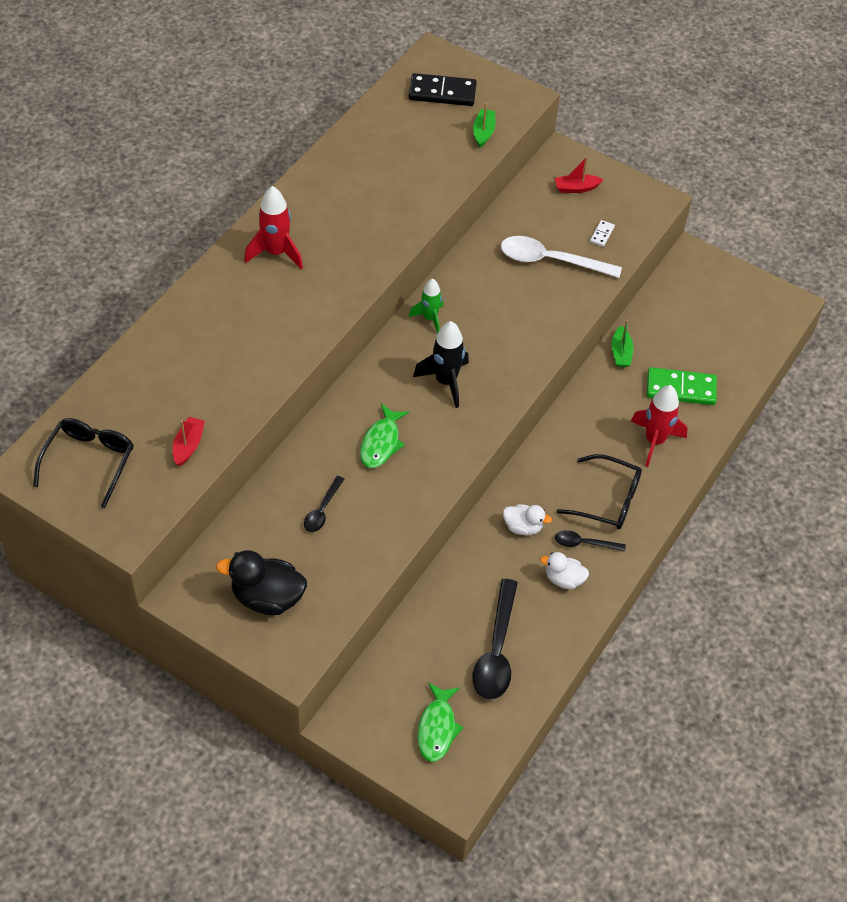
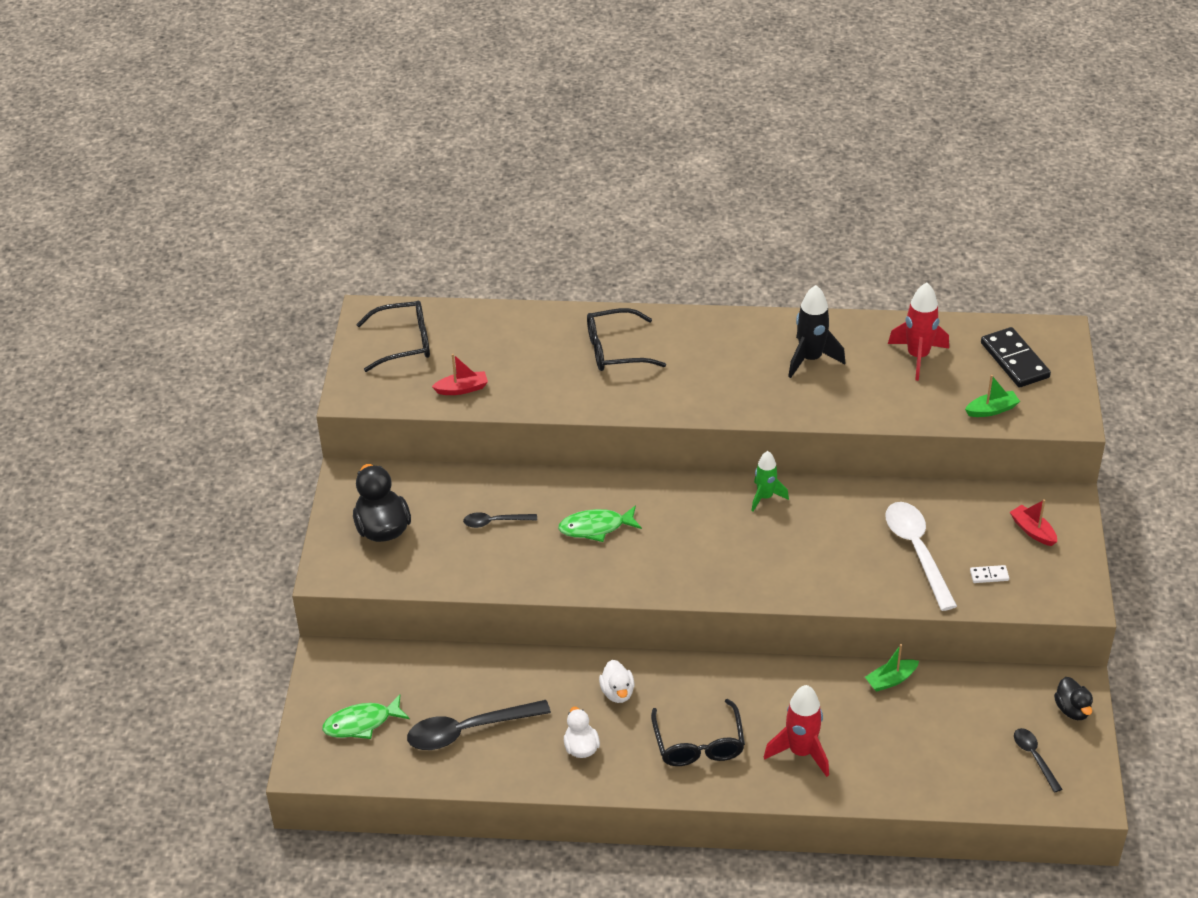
camera: 65 degrees right, 10 degrees down
(230, 316) = (615, 350): none -> black glasses
(276, 253) = (710, 344): red rocket -> red rocket (918, 356)
(446, 381) = (701, 540): black rocket -> black rocket (810, 359)
(584, 543) = (633, 746): black spoon -> black spoon (1034, 757)
(680, 389) = (886, 747): green domino -> none
(710, 270) = (1072, 709): none -> black duck

